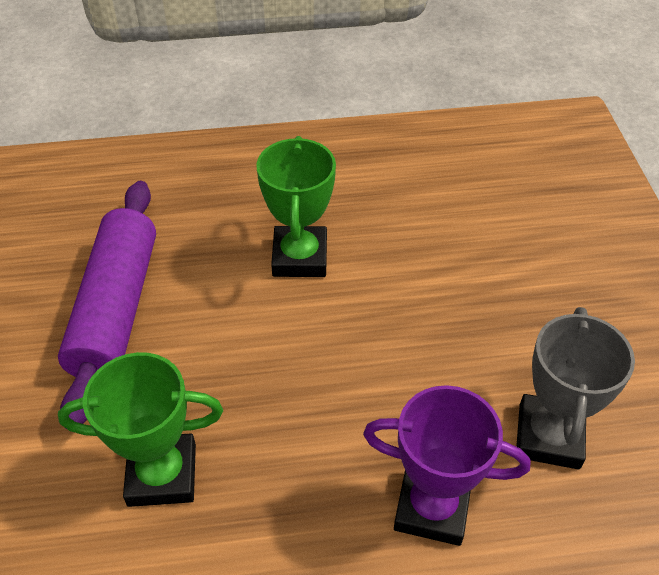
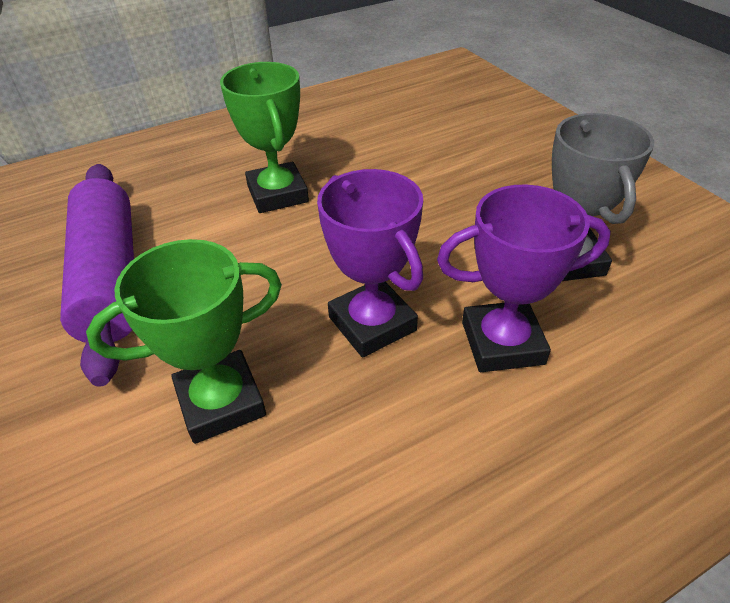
camera: 20 degrees left, 5 degrees down
(322, 442) = (372, 324): none -> purple trophy

